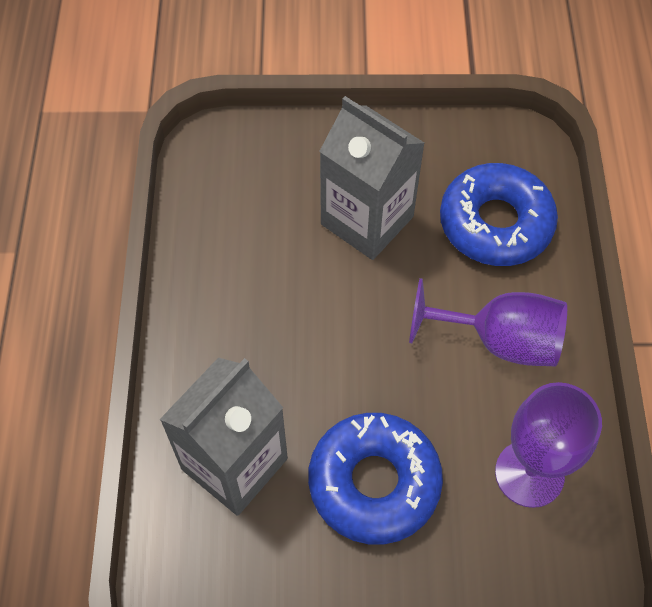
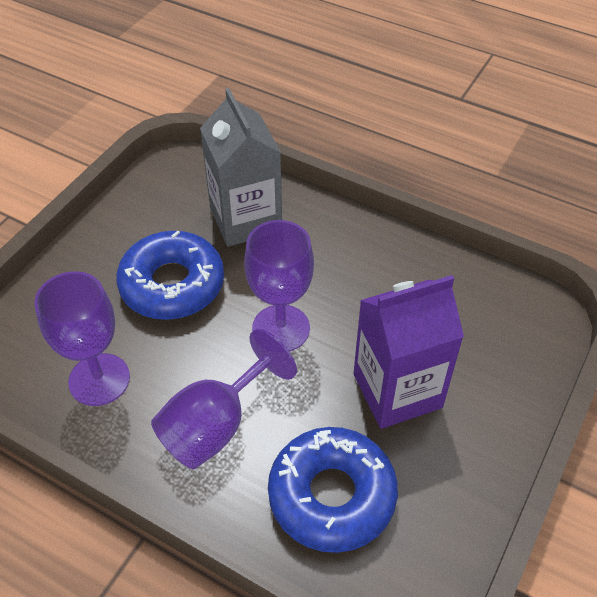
camera: 120 degrees right, 10 degrees down
(362, 345) = (281, 328): none -> purple goblet
(367, 220) = (397, 391): grey carton -> purple carton

